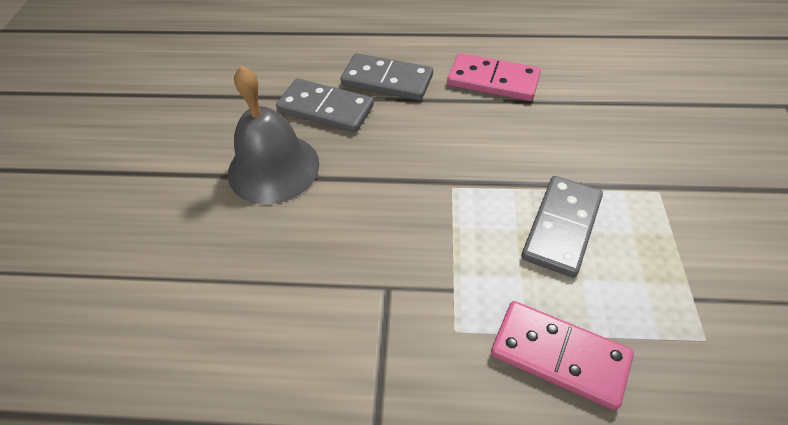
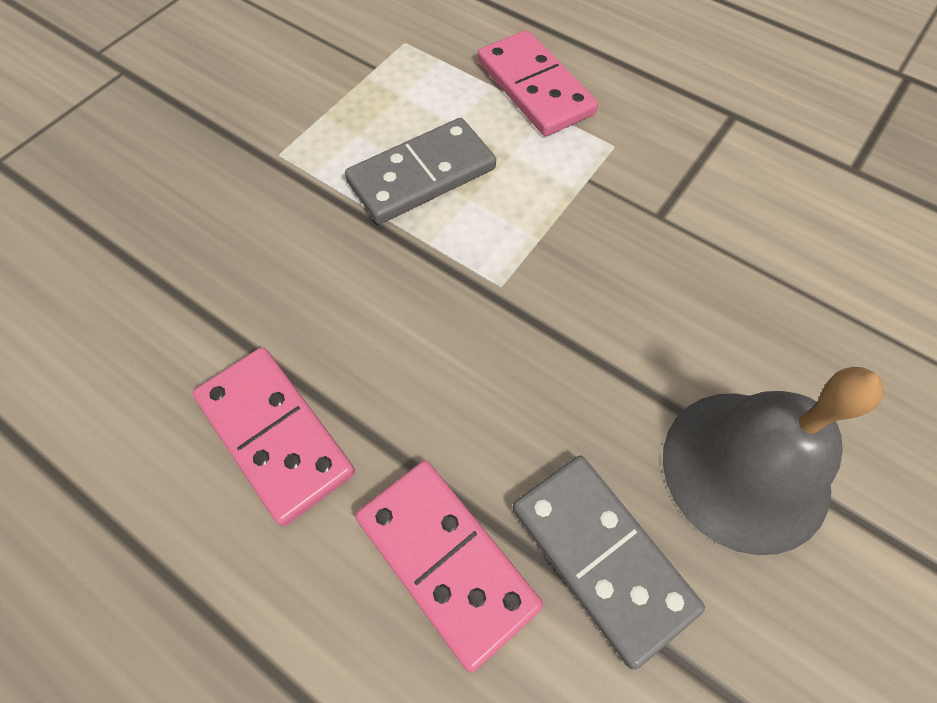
camera: 150 degrees left, 10 degrees up
(387, 80) = (447, 561): grey domino -> pink domino

